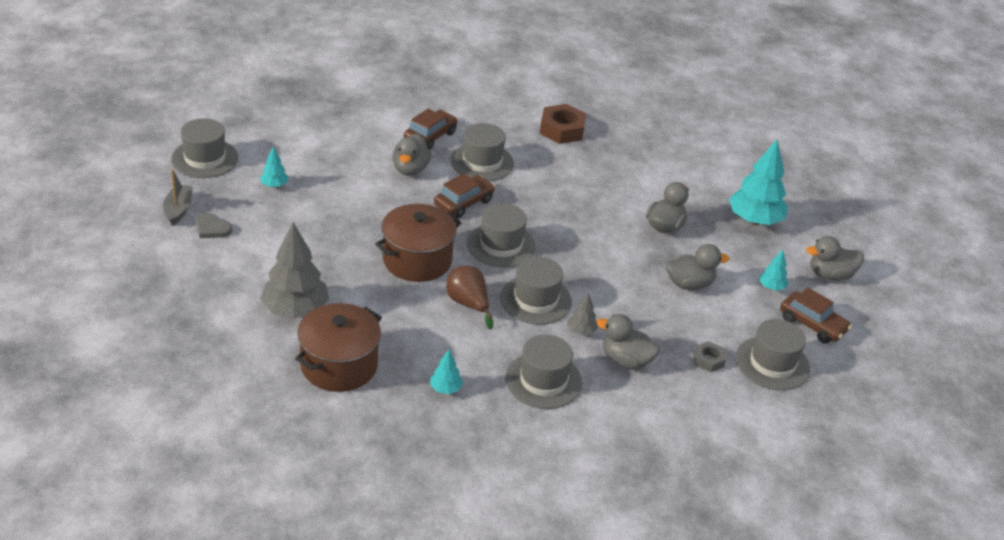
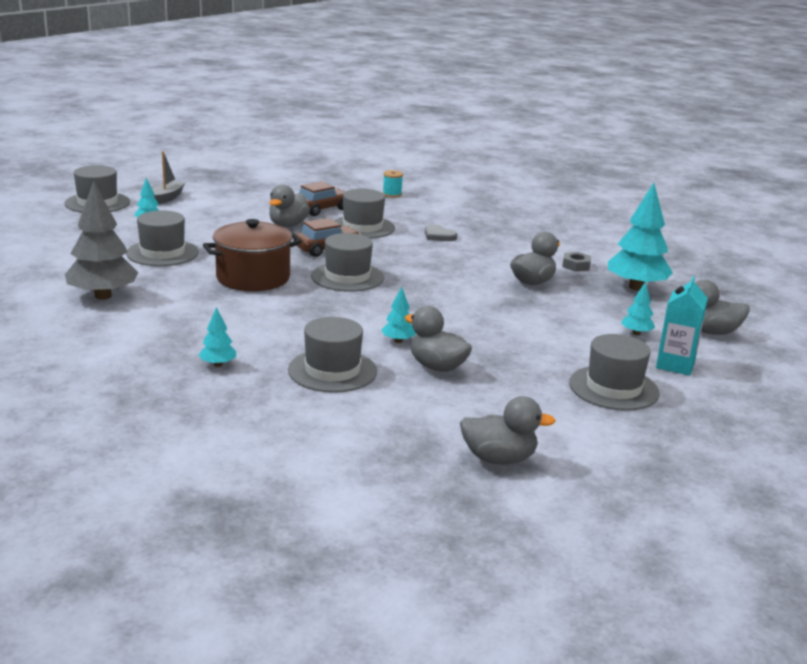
camera: 15 degrees right, 15 degrees down
(178, 210) = (46, 228): grey boat -> grey boat (168, 197)
(212, 228) = (67, 241): grey heart -> grey heart (438, 236)
(339, 365) = (116, 336): brown pot -> none
(468, 304) = (285, 310): brown pear -> none
(487, 100) = (392, 194): none -> turquoise spool
(535, 300) = (361, 315): grey hat -> grey hat (162, 253)
(562, 129) = (456, 216): brown nut -> none
(581, 331) = (398, 341): grey tree -> turquoise tree
(689, 284) = (540, 322): grey duck -> grey duck (499, 458)
(708, 360) = (536, 377): grey nut -> grey nut (576, 266)
(812, 324) = (675, 365): brown car -> turquoise carton

